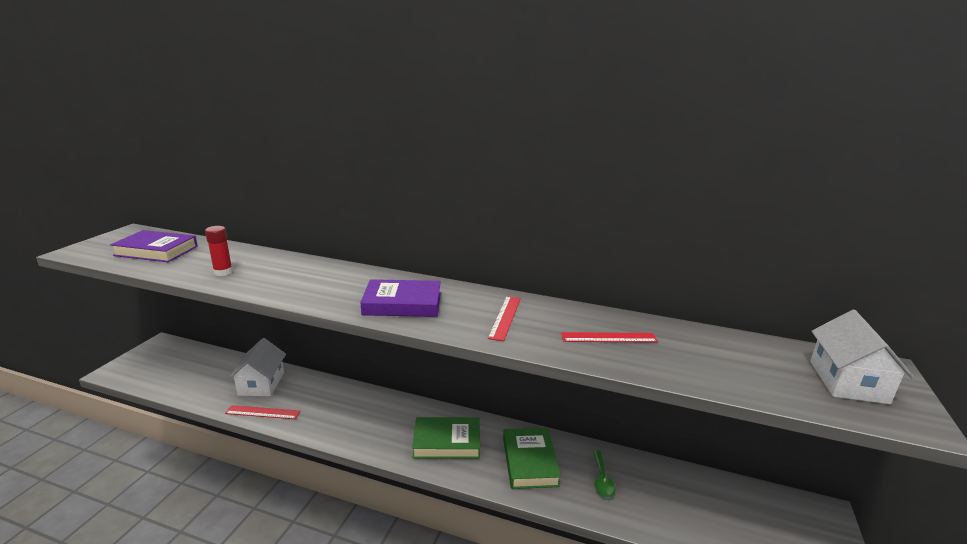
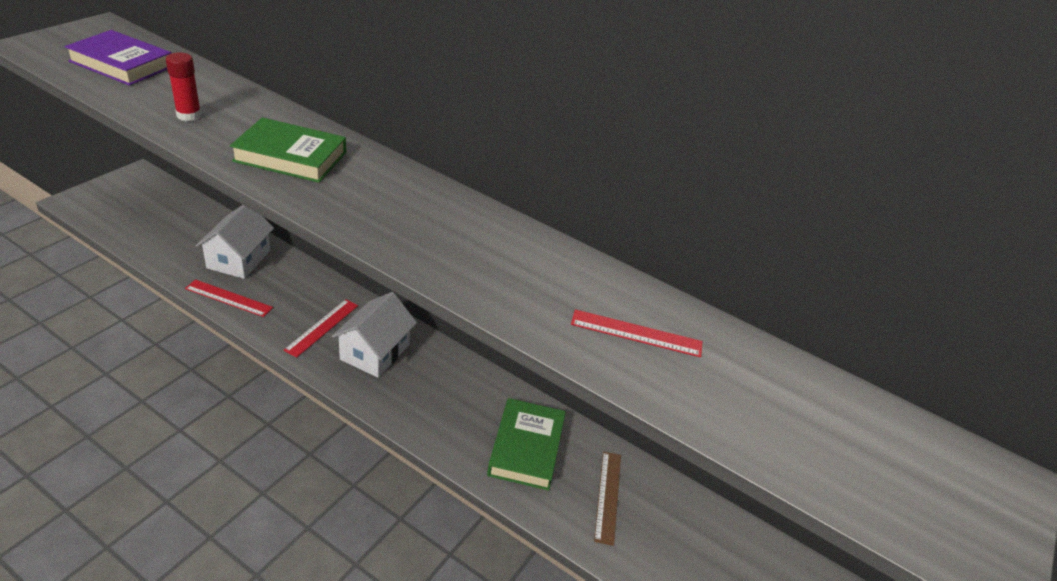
camera: 10 degrees right, 15 degrees up
(402, 304) = (390, 216): purple book -> none
(447, 442) = (434, 394): green book -> green book (290, 157)
(505, 317) = (513, 268): red ruler -> red ruler (322, 327)
(602, 479) = (608, 496): green spoon -> brown ruler
(848, 382) = (935, 486): white house -> white house (375, 352)

